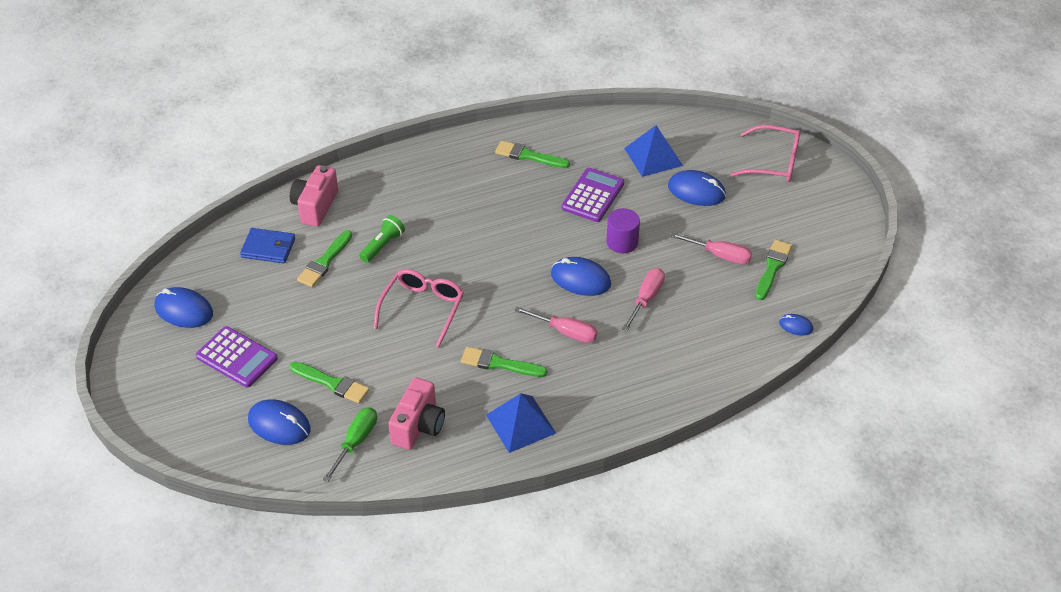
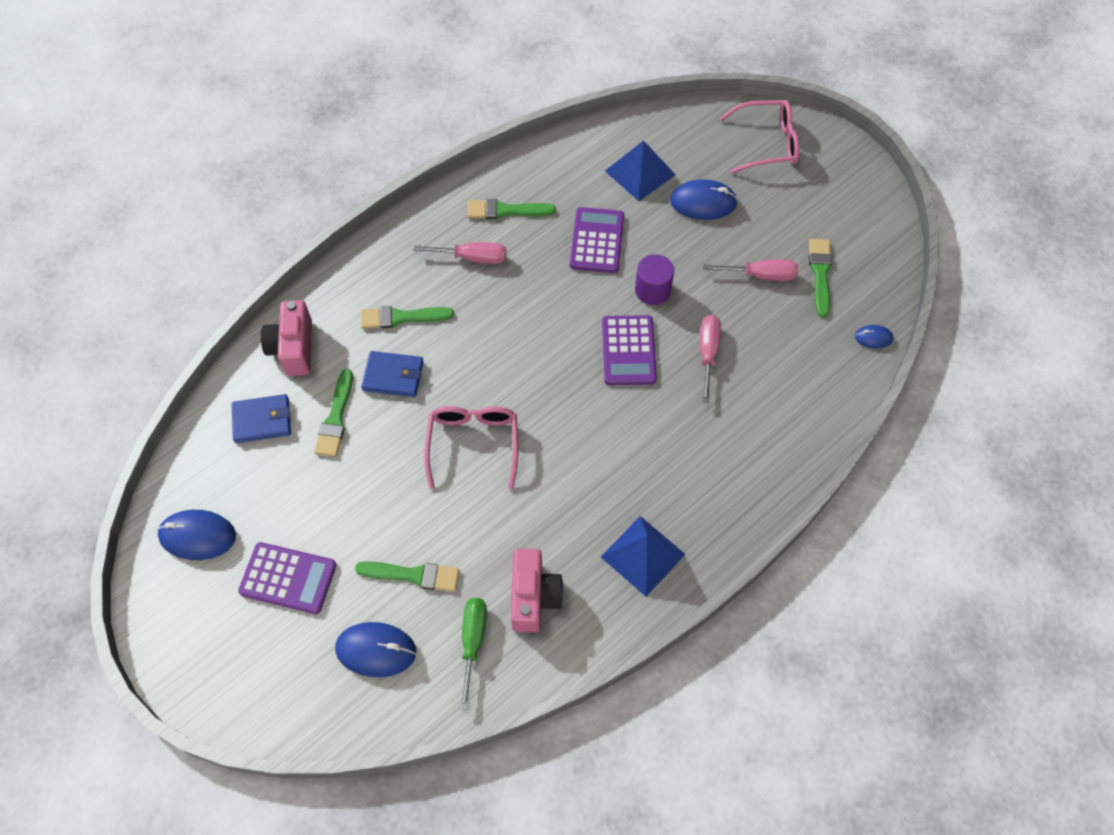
camera: 20 degrees left, 15 degrees up
(383, 245) = (393, 376): green flashlight -> blue wallet
(499, 364) = (587, 487): green brush -> green brush (401, 317)
(565, 332) = (641, 423): pink screwdriver -> pink screwdriver (472, 258)
(580, 279) = (628, 351): blue mouse -> purple calculator

